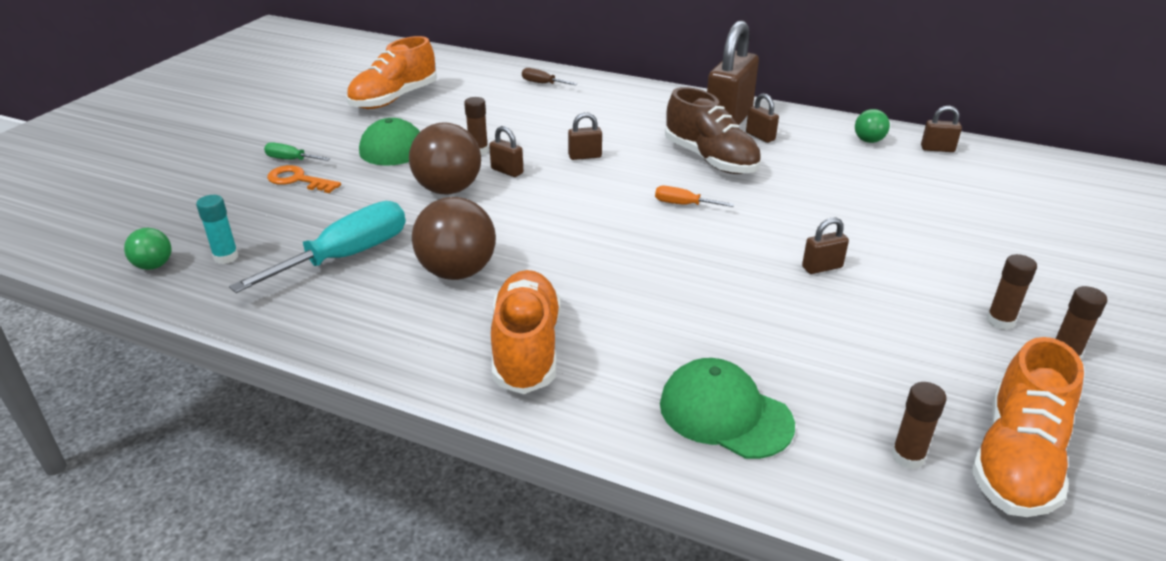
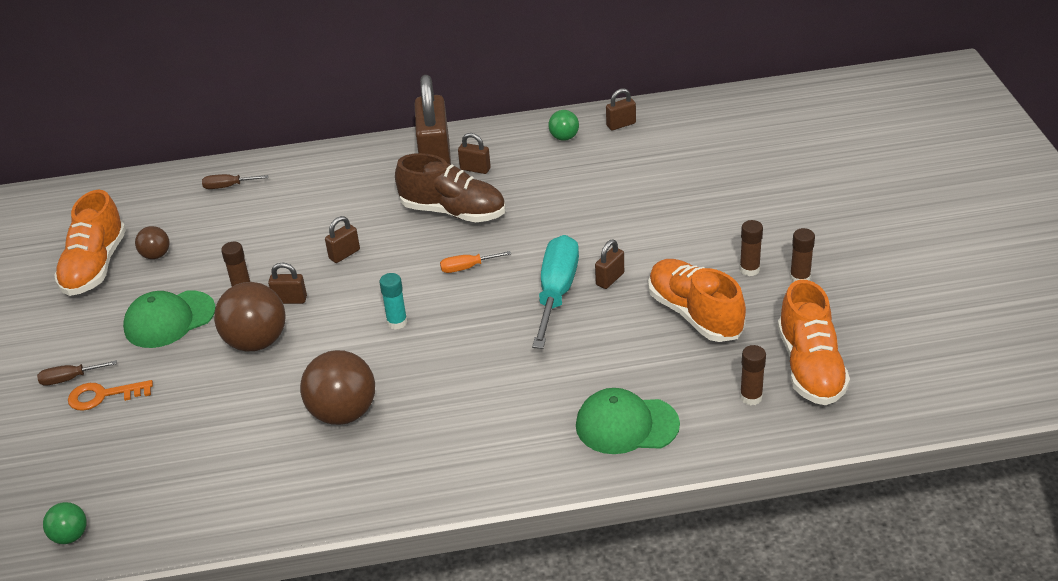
camera: 30 degrees left, 5 degrees up
(226, 257) = (128, 497): turquoise glue stick -> turquoise glue stick (397, 322)
(291, 160) = (69, 379): green screwdriver -> brown screwdriver
(346, 256) = (235, 444): turquoise screwdriver -> turquoise screwdriver (556, 292)
(442, 107) = (156, 255): none -> brown ball
(526, 349) = (456, 447): orange shoe -> orange shoe (695, 314)

